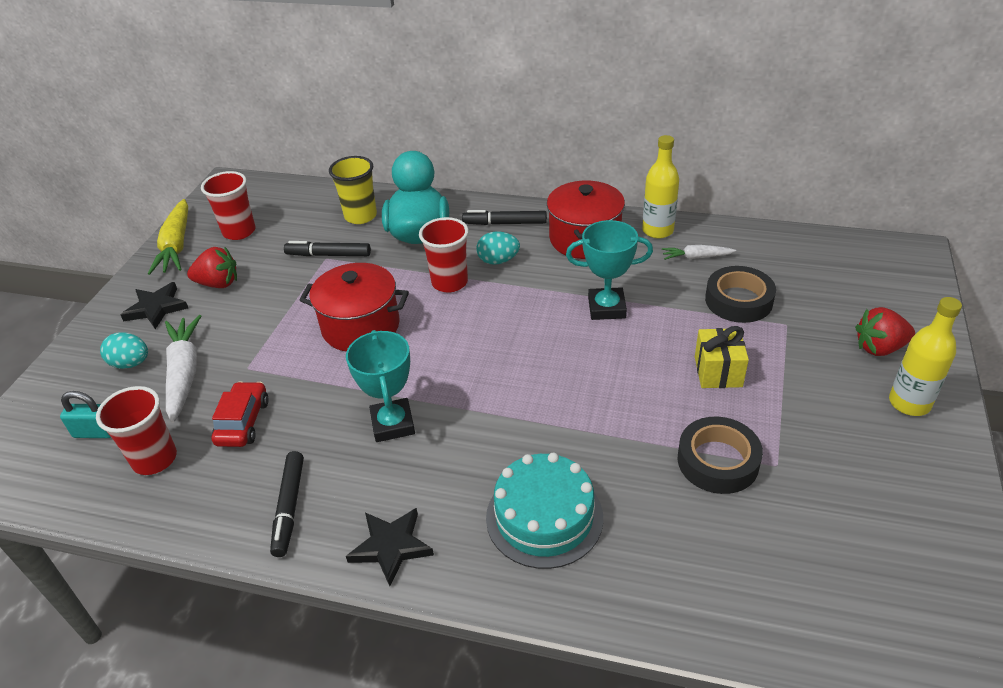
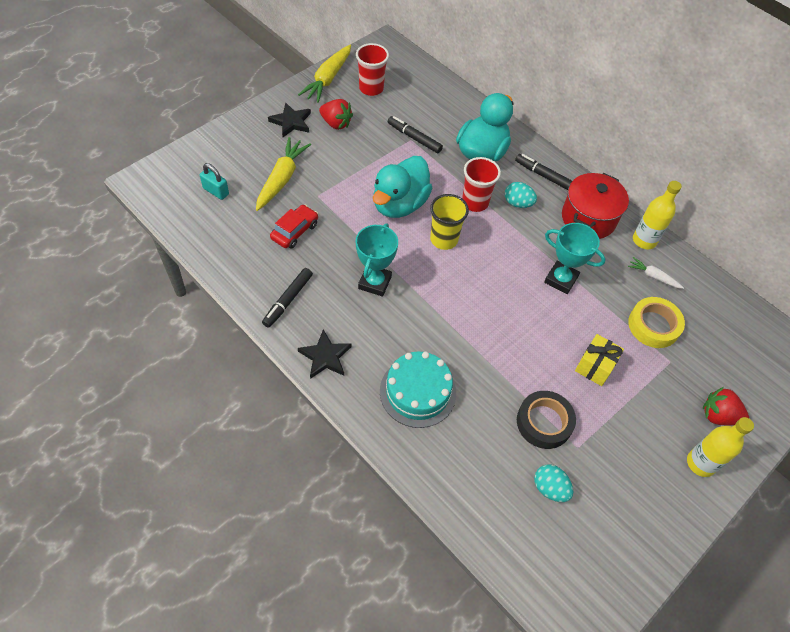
camera: 25 degrees right, 15 degrees up
(131, 363) = (257, 155): turquoise egg -> turquoise egg (550, 488)
(155, 459) = (237, 227): red cup -> none
(184, 373) = (282, 179): white carrot -> yellow carrot
(360, 216) = (454, 117): yellow cup -> yellow cup (444, 239)
(361, 326) = (399, 204): red pot -> turquoise duck
(738, 300) = (653, 326): black tape -> yellow tape

